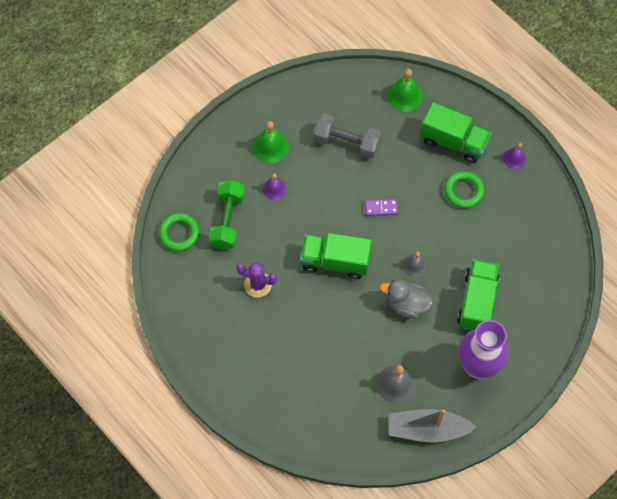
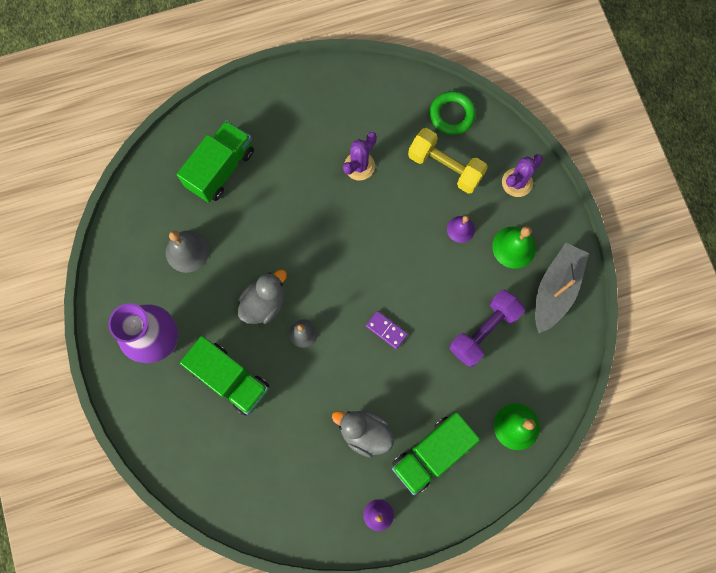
camera: 115 degrees right, 10 degrees up
(216, 164) = (517, 182): none -> purple cactus
(228, 220) = (445, 167): green dumbbell -> yellow dumbbell
(335, 261) = (347, 253): green truck -> green truck (220, 169)
(346, 142) = (483, 331): grey dumbbell -> purple dumbbell
(381, 208) = (386, 330): purple domino -> purple domino turned 75 degrees counterclockwise
(427, 429) = (126, 259): grey boat -> grey boat (555, 289)
(464, 191) = (364, 432): green ring -> grey duck

